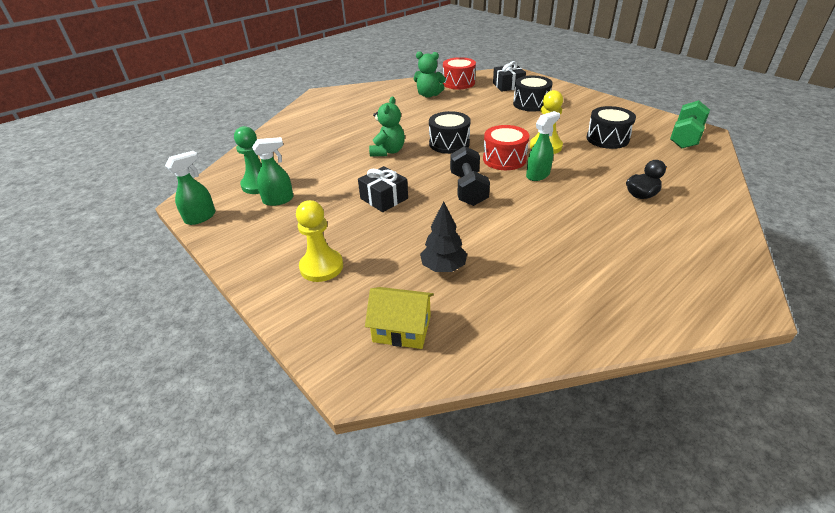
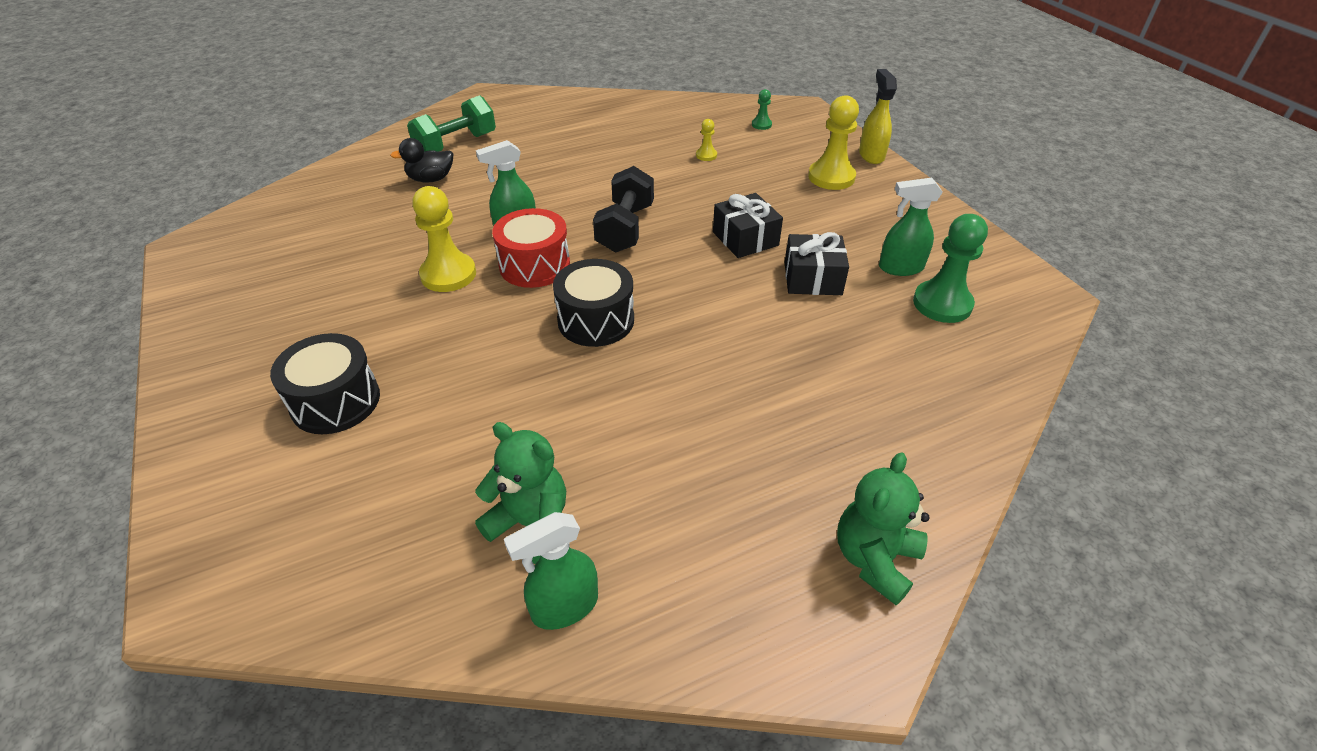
camera: 165 degrees left, 5 degrees up
(201, 217) = (1009, 263): green spray bottle -> green spray bottle (564, 607)
(278, 305) = (871, 155): none -> yellow spray bottle
(388, 151) = (713, 327): green teddy bear -> green teddy bear (875, 559)
(402, 329) = (761, 125): yellow house -> green pawn
(443, 267) = (706, 155): black tree -> yellow pawn
(458, 83) = (402, 574): red drum -> none
(508, 86) = (293, 506): black gift -> black gift (812, 278)
(607, 139) = (339, 267): black drum -> none
(685, 137) = (231, 243): green dumbbell -> green dumbbell (456, 144)

